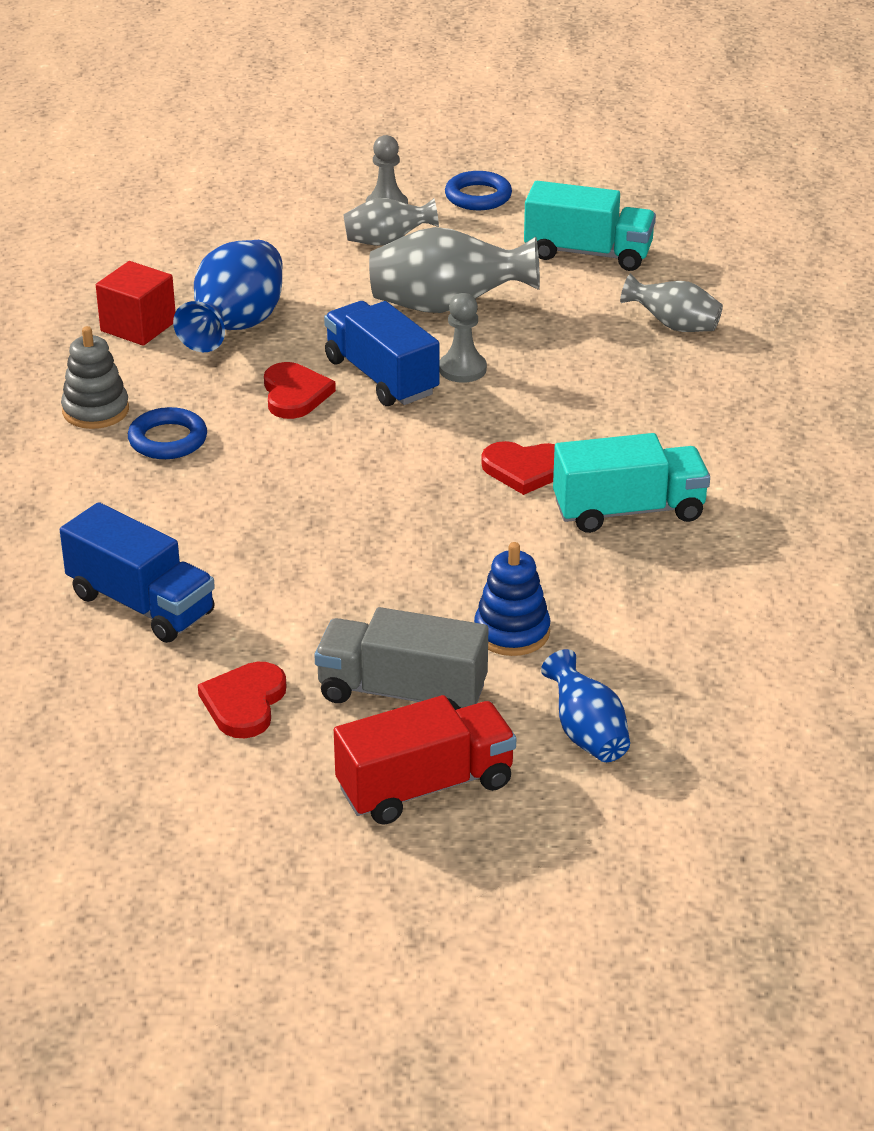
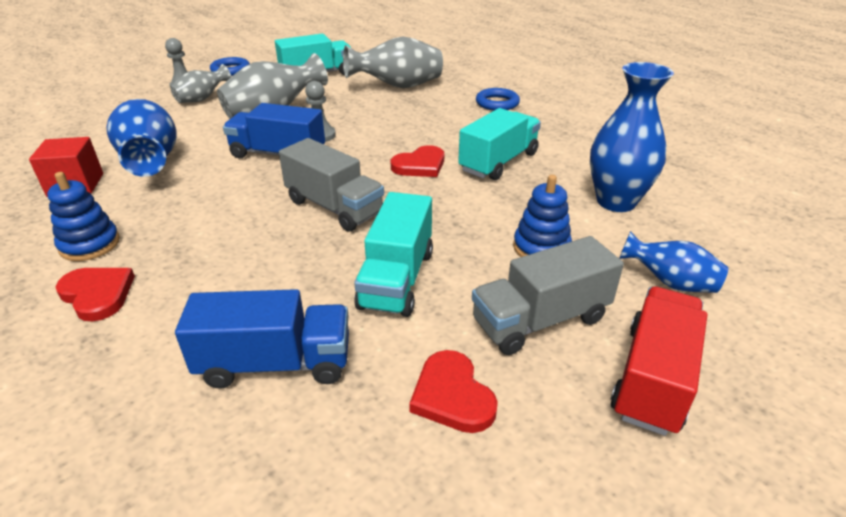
camera: 40 degrees left, 0 degrees up
(95, 411) = (90, 244): grey stacking toy -> blue stacking toy
(168, 440) = (170, 239): blue ring -> blue ring (497, 103)
(295, 394) = (233, 181): red heart -> red heart (97, 294)
(324, 587) = (397, 279): none -> turquoise truck
(360, 479) = (334, 207): none -> grey truck
(673, 326) = (398, 86): grey vase -> grey vase, size x1.71
(688, 629) = (616, 201): none -> blue vase

